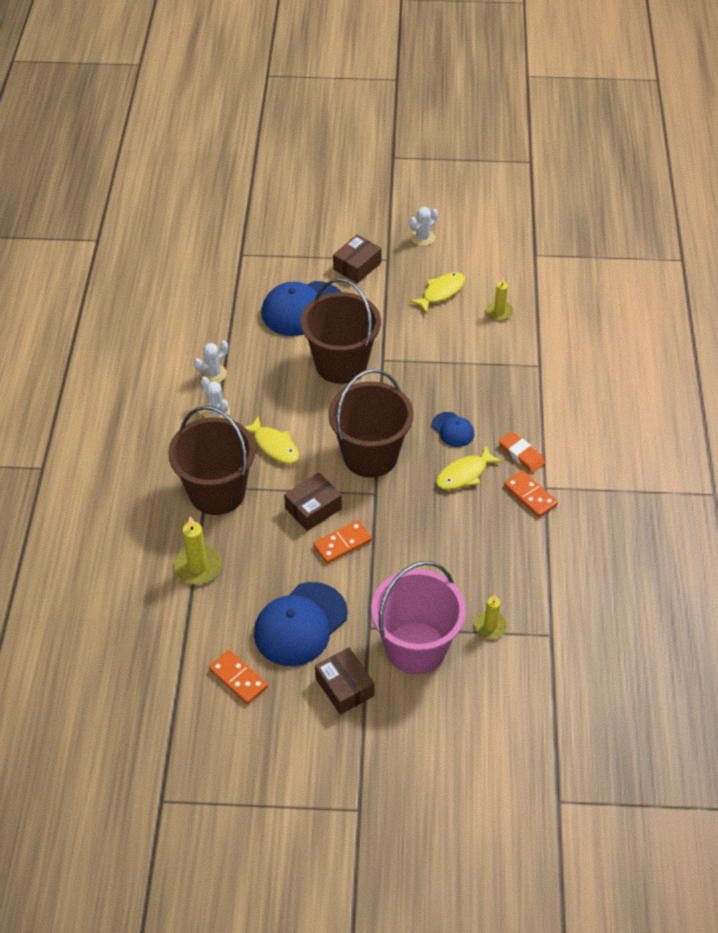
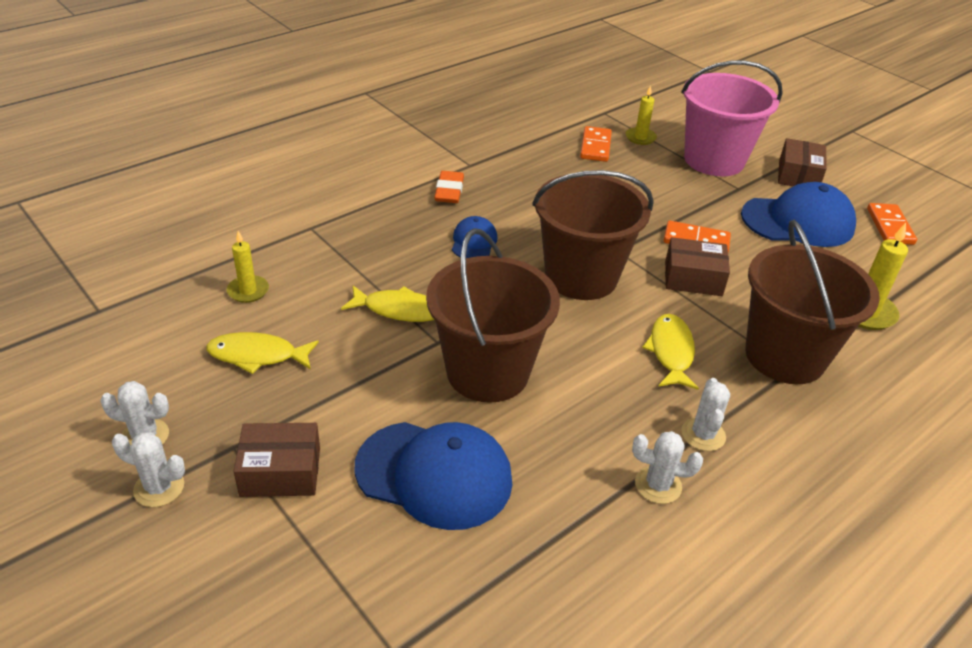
camera: 135 degrees left, 10 degrees down
(387, 231) = (159, 488): none -> white cactus
(464, 474) = (518, 211): yellow fish -> yellow fish (399, 310)
(530, 495) = (490, 168): orange domino -> orange domino (595, 146)

